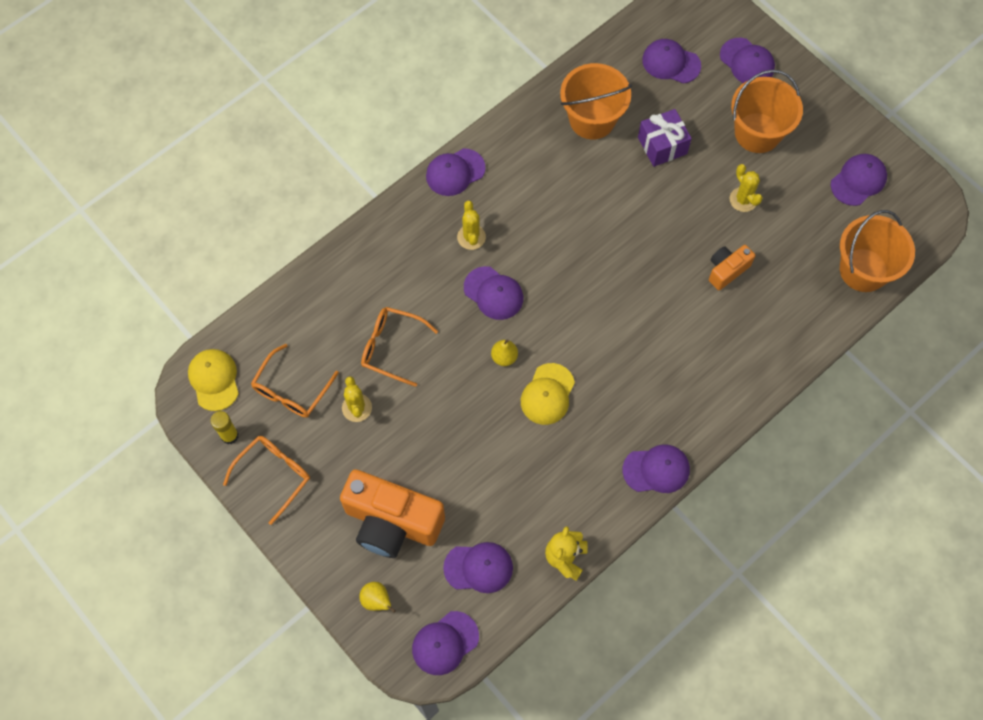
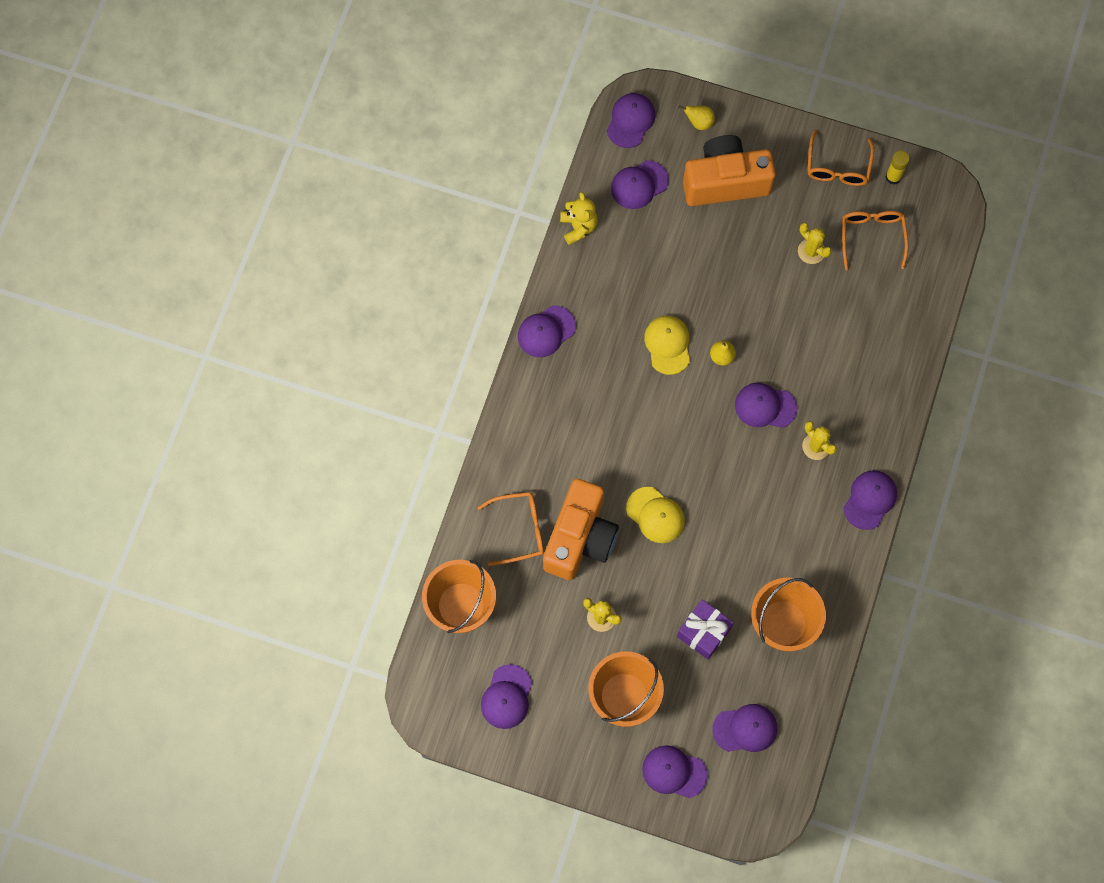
camera: 150 degrees right, 5 degrees up
(214, 380) = (937, 211): yellow cap -> yellow cap (655, 515)
(391, 347) = (817, 314): orange glasses -> orange glasses (519, 529)
(726, 270) = (580, 538): orange camera -> orange camera, size x1.98

